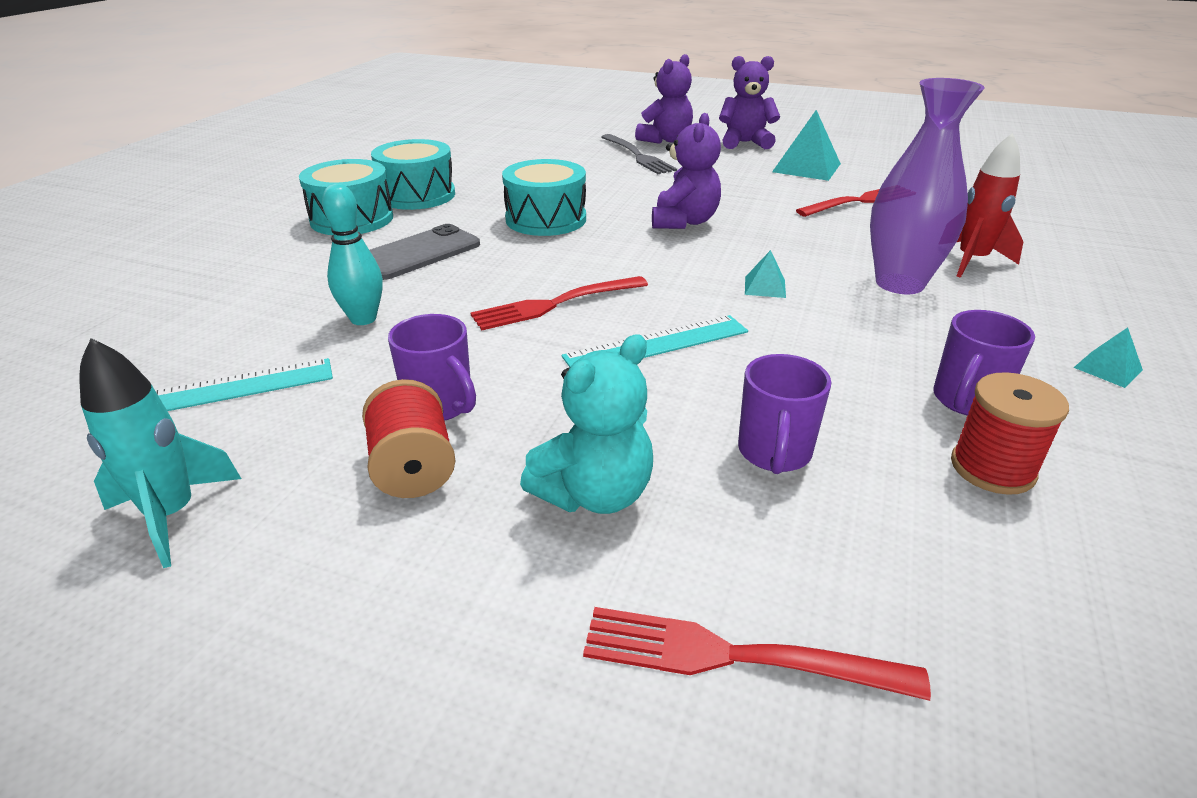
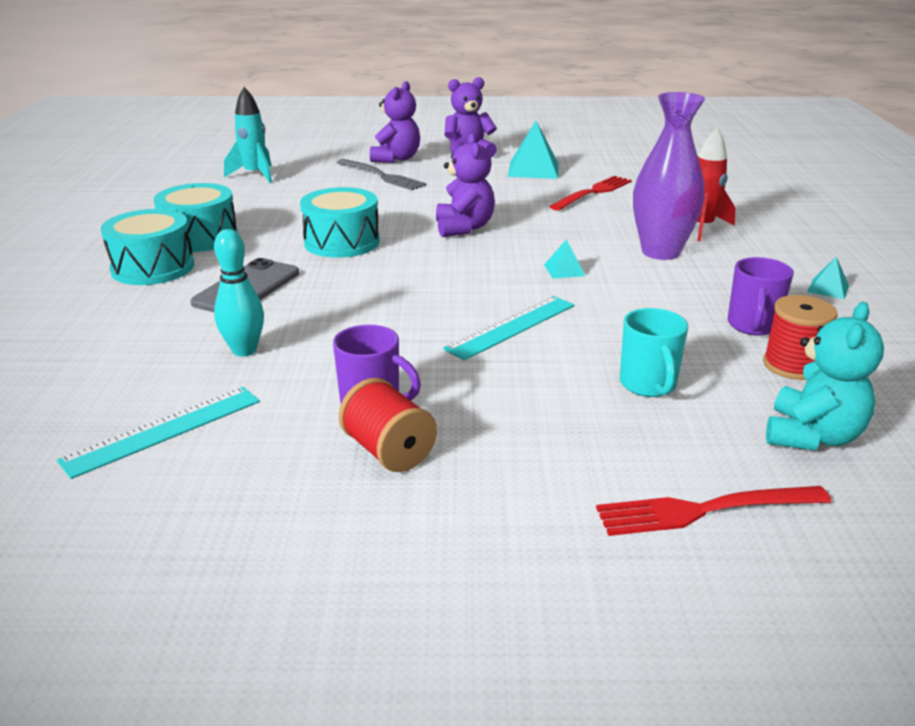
camera: 20 degrees left, 5 degrees down
(172, 515) = (213, 528): turquoise rocket -> turquoise rocket (255, 175)
(555, 304) = (406, 310): red fork -> none
(594, 494) = (542, 438): turquoise teddy bear -> turquoise teddy bear (812, 436)
(774, 453) = (648, 385): purple mug -> turquoise mug

